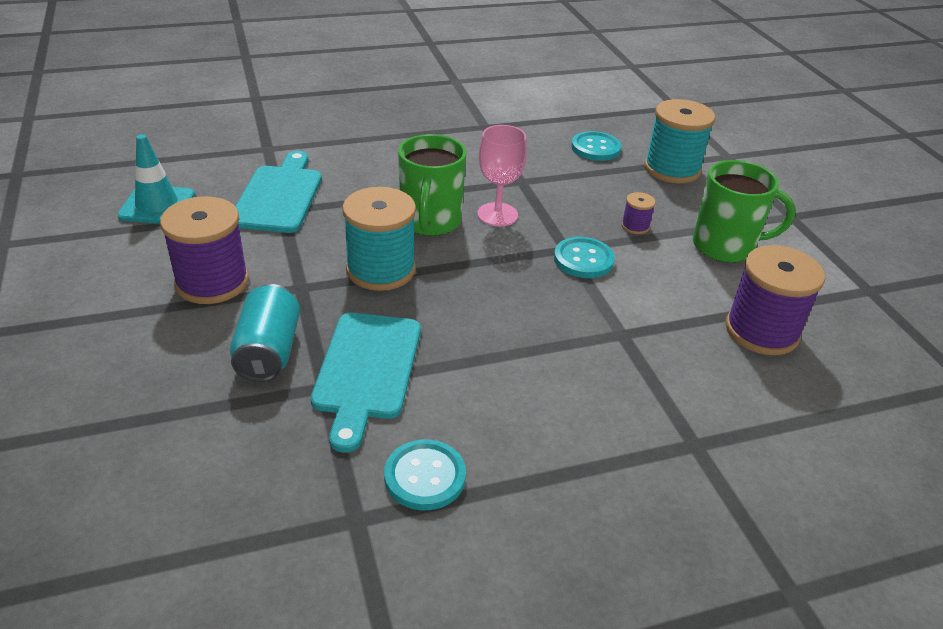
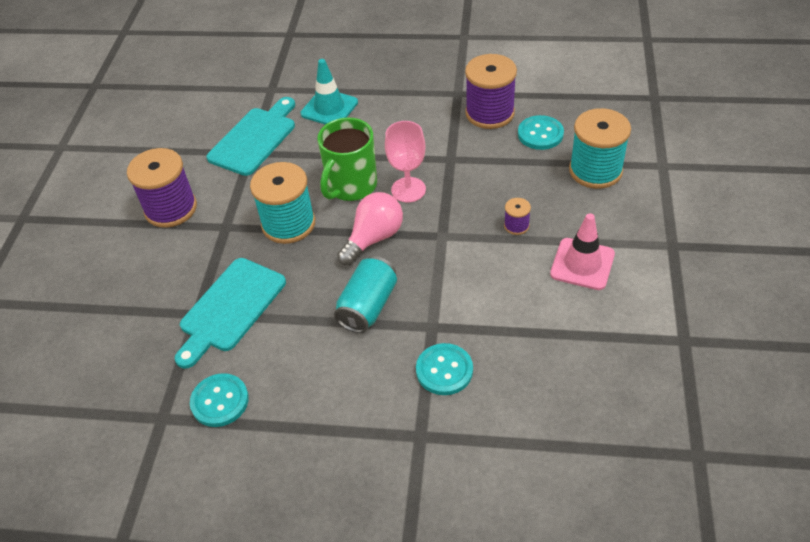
camera: 30 degrees right, 10 degrees up
(157, 205) = (168, 131): turquoise traffic cone -> turquoise traffic cone (329, 108)
(268, 351) = (177, 276): turquoise can -> turquoise can (368, 306)
(493, 265) = (374, 238): none -> pink light bulb
(583, 259) = (449, 249): turquoise button -> turquoise button (444, 370)
(725, 246) = (582, 264): green mug -> pink traffic cone
(761, 331) = (549, 354): purple spool -> purple spool (490, 113)

